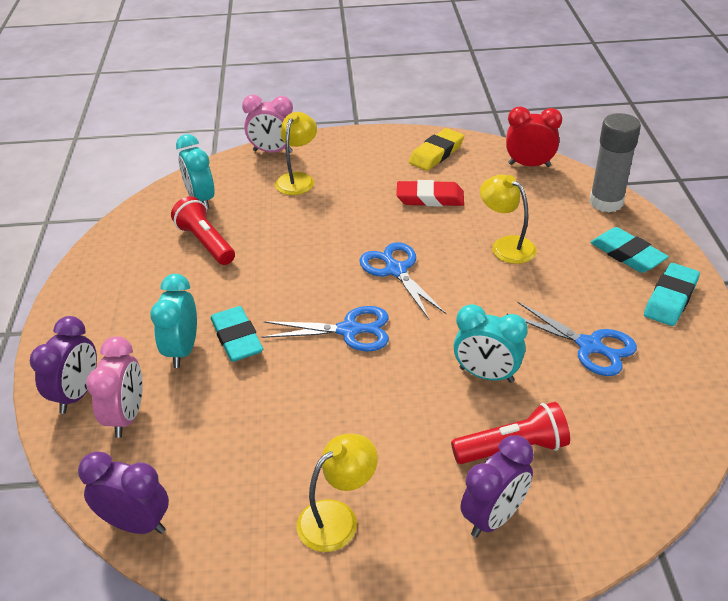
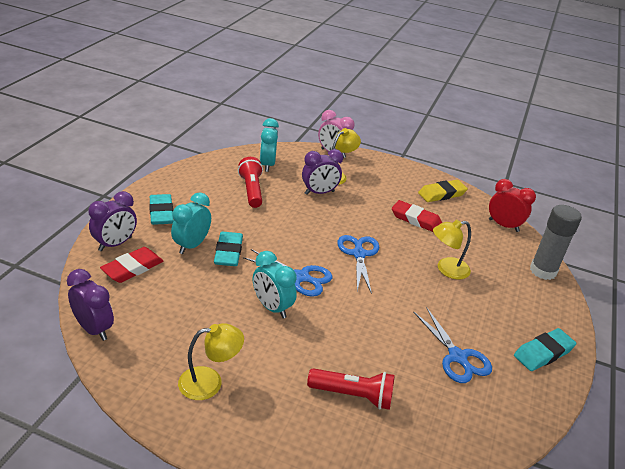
camera: 20 degrees right, 5 degrees down
(126, 417) = (132, 268): pink clock -> red eraser
(486, 375) = (370, 343): turquoise clock -> turquoise clock (272, 307)
(493, 517) = (307, 430): purple clock -> purple clock (319, 193)
(506, 245) = (446, 269): yellow lamp -> yellow lamp turned 90 degrees counterclockwise
(627, 254) = (532, 311): turquoise eraser -> turquoise eraser (161, 213)

